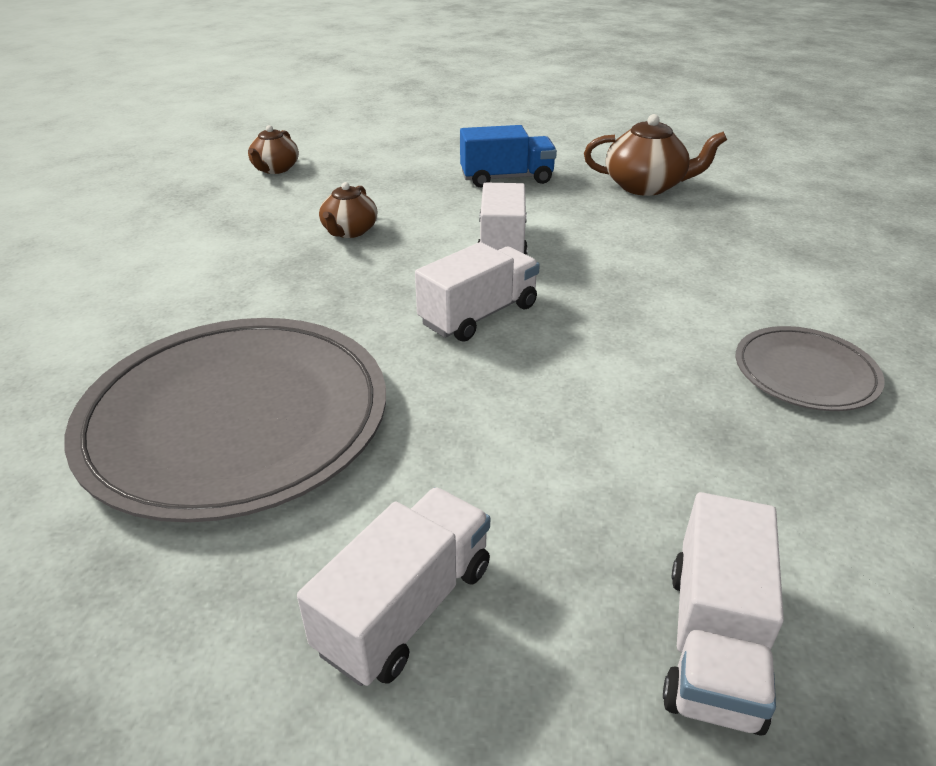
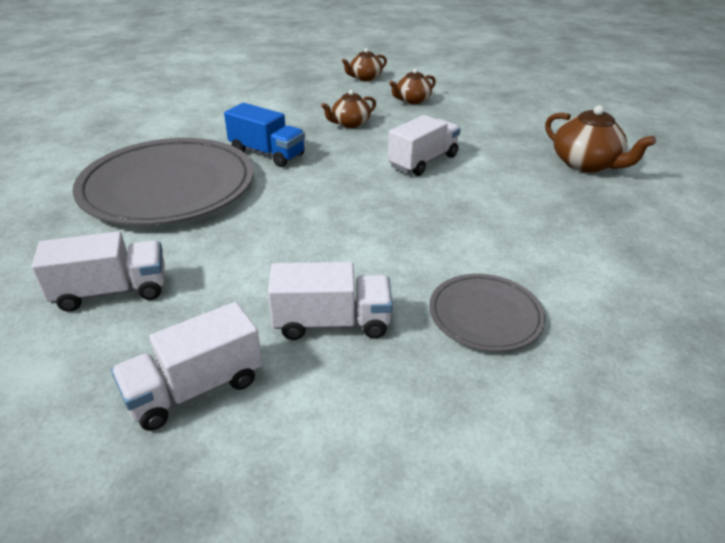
camera: 40 degrees right, 0 degrees up
(377, 178) = (412, 100): none -> brown teapot
(479, 315) = (345, 192): white truck -> white truck (332, 323)
(506, 178) = (492, 126): blue truck -> blue truck (267, 153)

